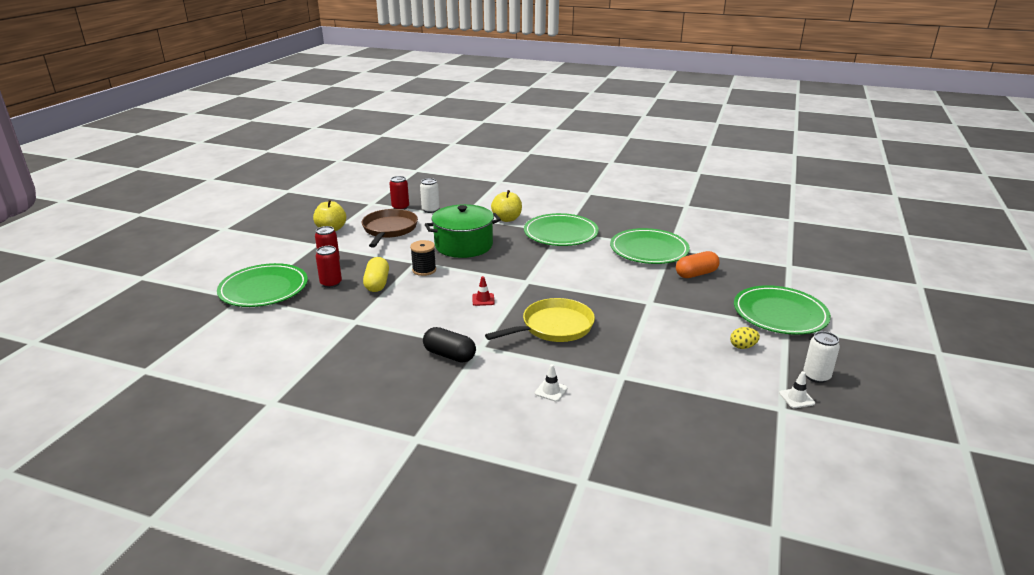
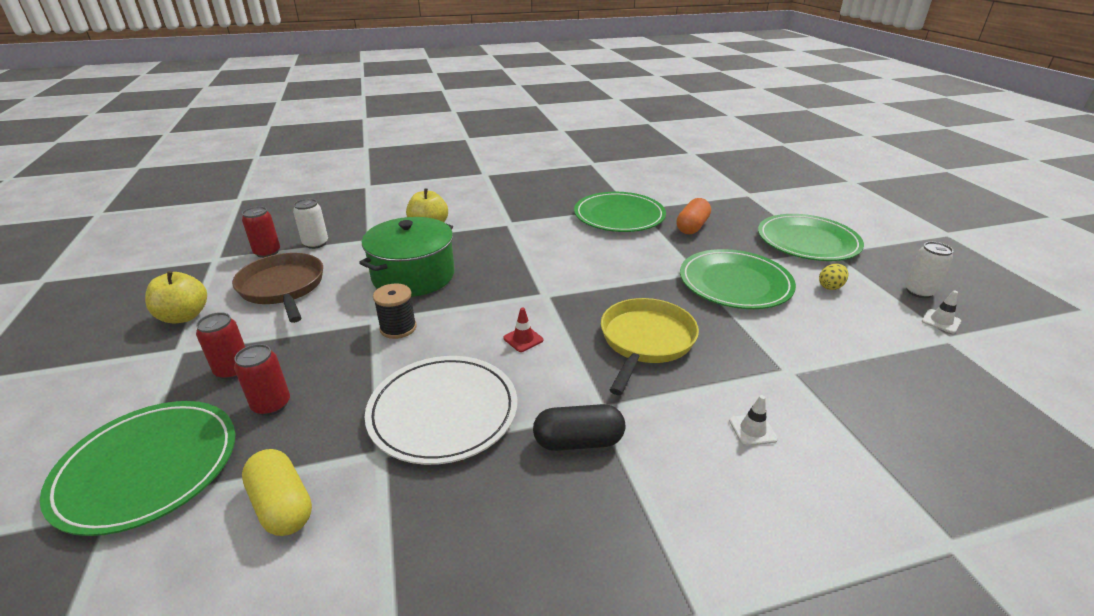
camera: 35 degrees left, 5 degrees up
(377, 284) = (350, 375): yellow capsule -> yellow capsule (282, 505)
(401, 316) = (443, 412): none -> white plate
(561, 233) = (510, 225): green plate -> green plate (735, 283)

